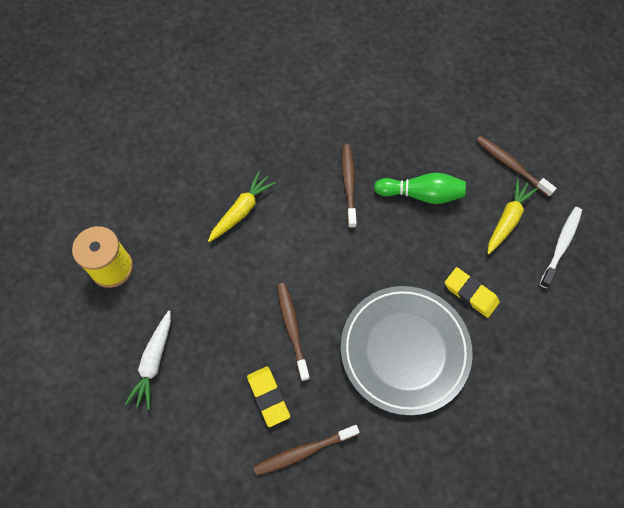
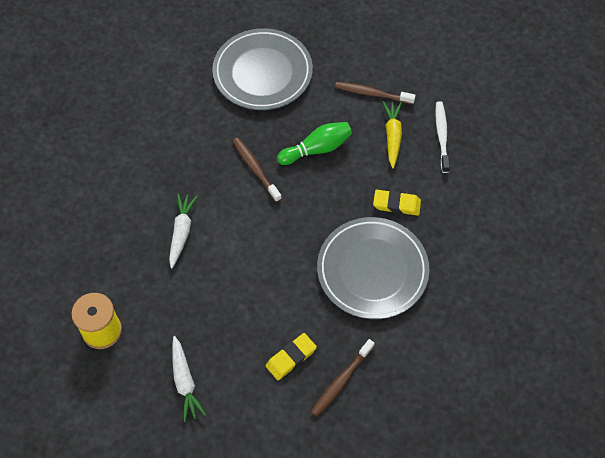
camera: 30 degrees left, 5 degrees down
(241, 211) = (181, 232): yellow carrot -> white carrot
(268, 397) = (291, 358): yellow eraser -> yellow eraser turned 75 degrees counterclockwise
(292, 329) = (278, 299): brown toothbrush -> none
(412, 93) = (262, 73): none -> grey plate

